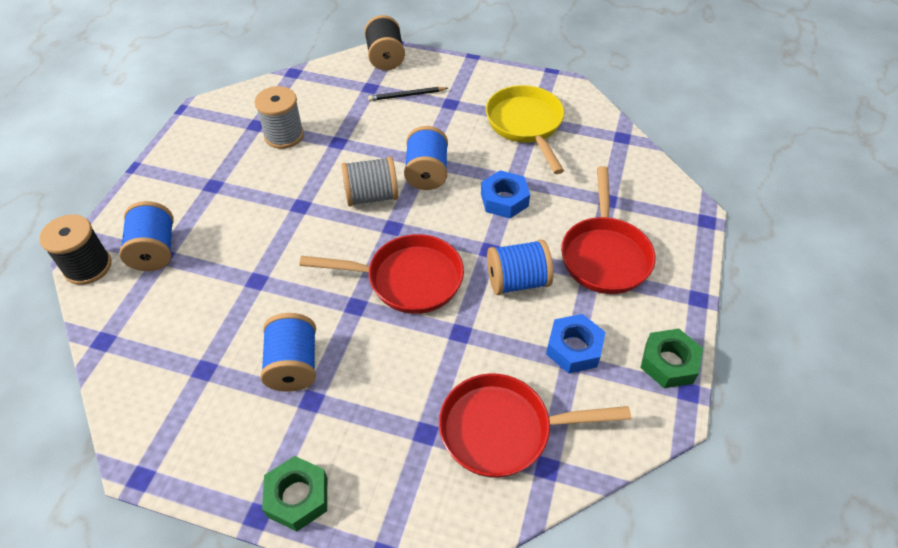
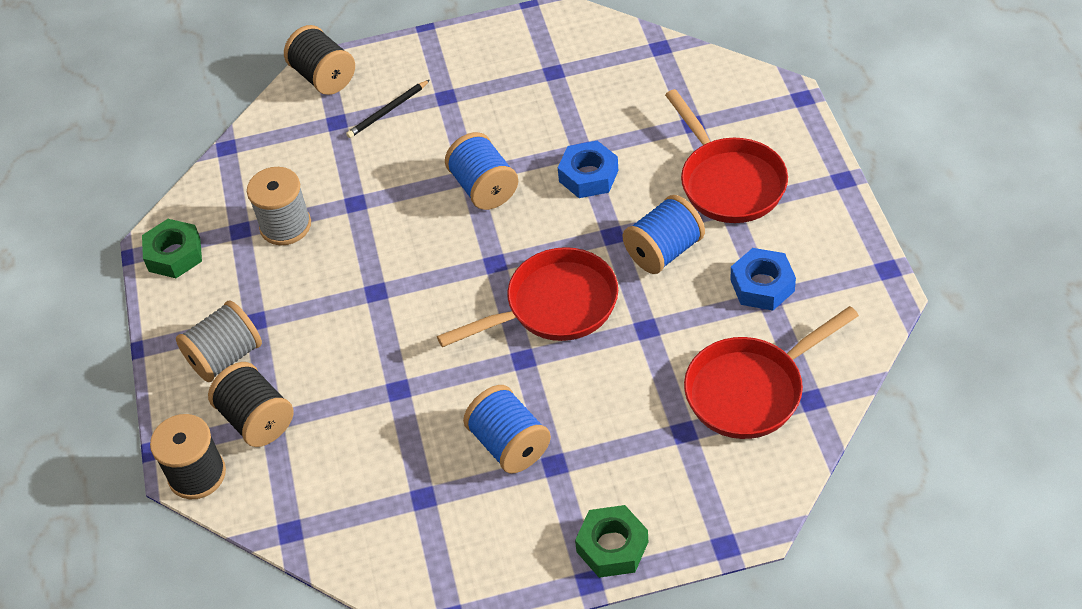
camera: 25 degrees left, 0 degrees up
(155, 251) = (257, 419): blue spool -> black spool
(371, 196) = (445, 242): grey spool -> grey spool (225, 357)
(526, 125) = (549, 82): yellow pan -> none
(669, 363) = (855, 253): green nut -> green nut (174, 255)

